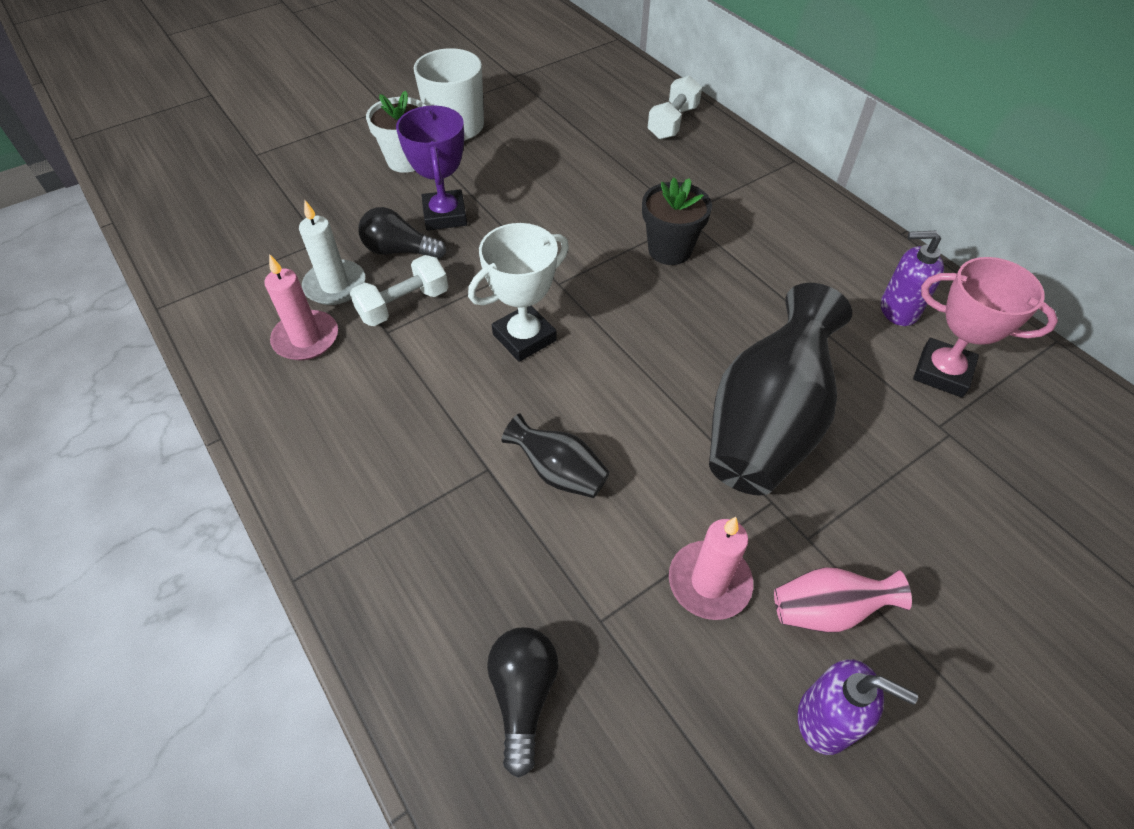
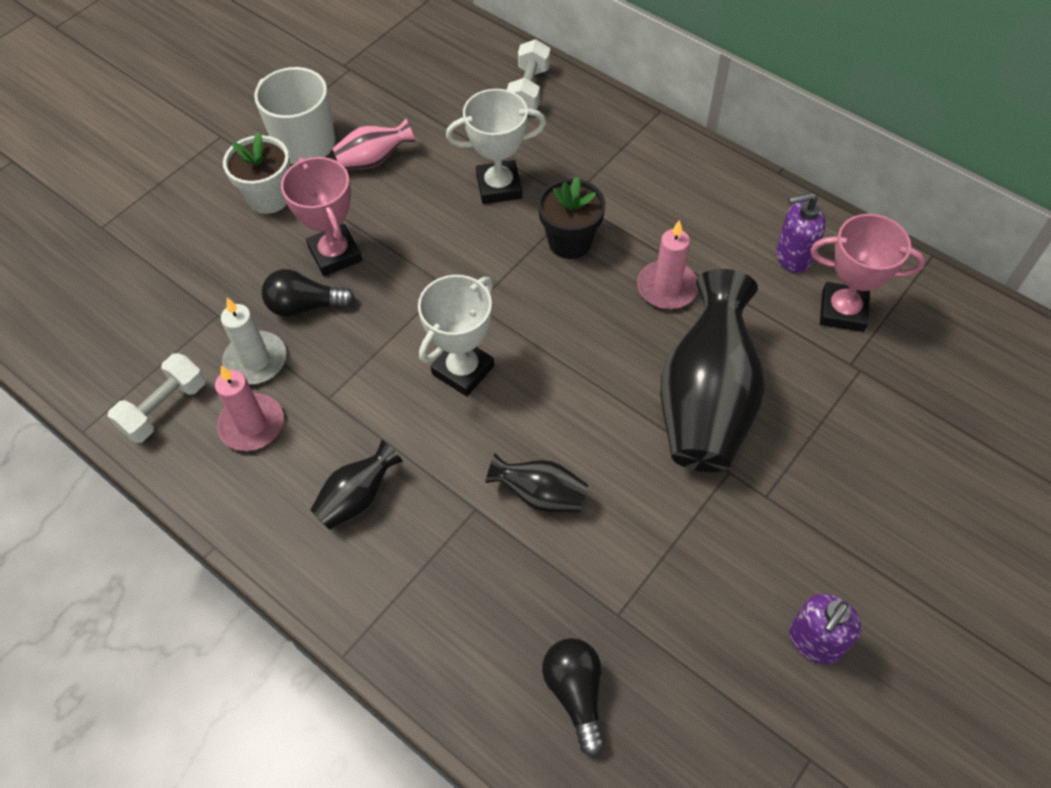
camera: 15 degrees left, 5 degrees up
(375, 428) = (357, 498): none -> black vase
(404, 305) = (333, 365): white dumbbell -> white dumbbell (165, 408)
(445, 215) = (335, 254): purple trophy -> pink trophy
(617, 192) = (499, 186): none -> white trophy
(709, 582) = (696, 557): pink candle -> pink candle (667, 287)
(825, 719) = (814, 641): purple soap dispenser -> purple soap dispenser turned 120 degrees clockwise
(826, 610) = (795, 553): pink vase -> pink vase (374, 160)

